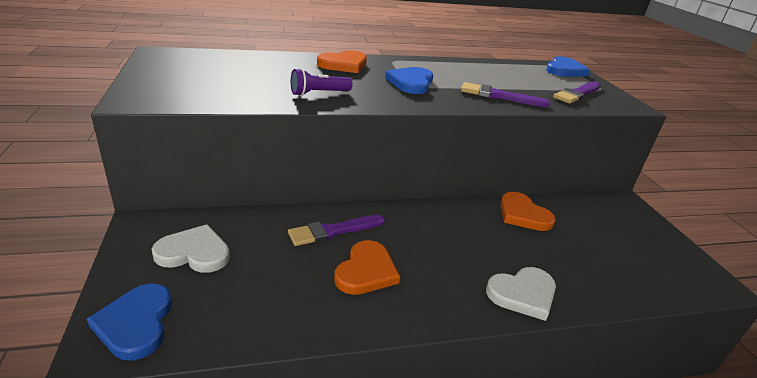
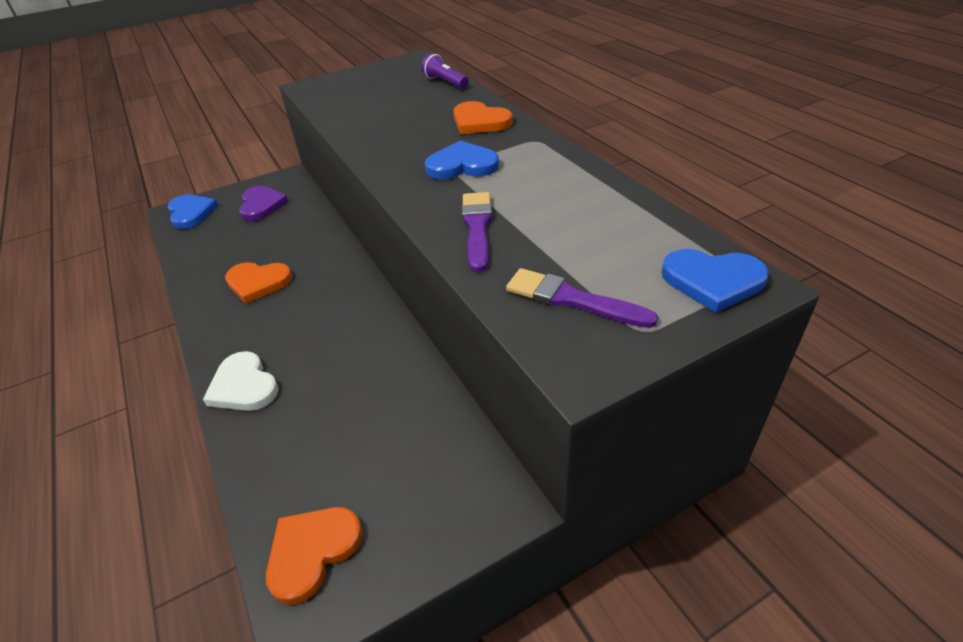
camera: 80 degrees right, 10 degrees up
(136, 323) = (191, 213): blue heart -> blue heart turned 90 degrees clockwise
(194, 253) = (261, 205): white heart -> purple heart
(319, 93) = (378, 132): purple flashlight -> purple flashlight (445, 82)
(333, 231) = (309, 252): purple brush -> none
(523, 214) = (398, 375): orange heart -> orange heart (312, 551)

